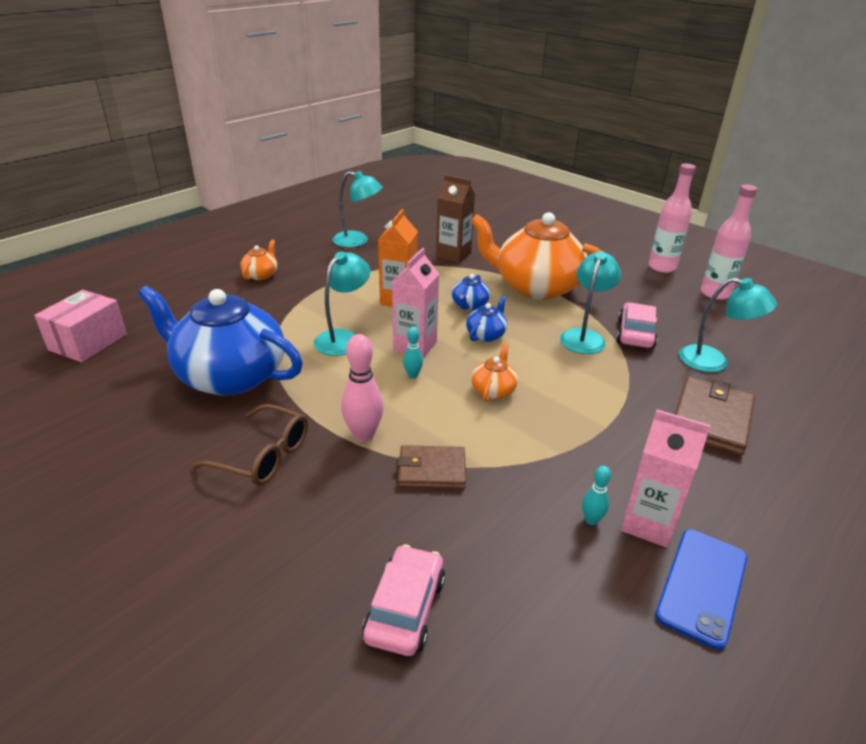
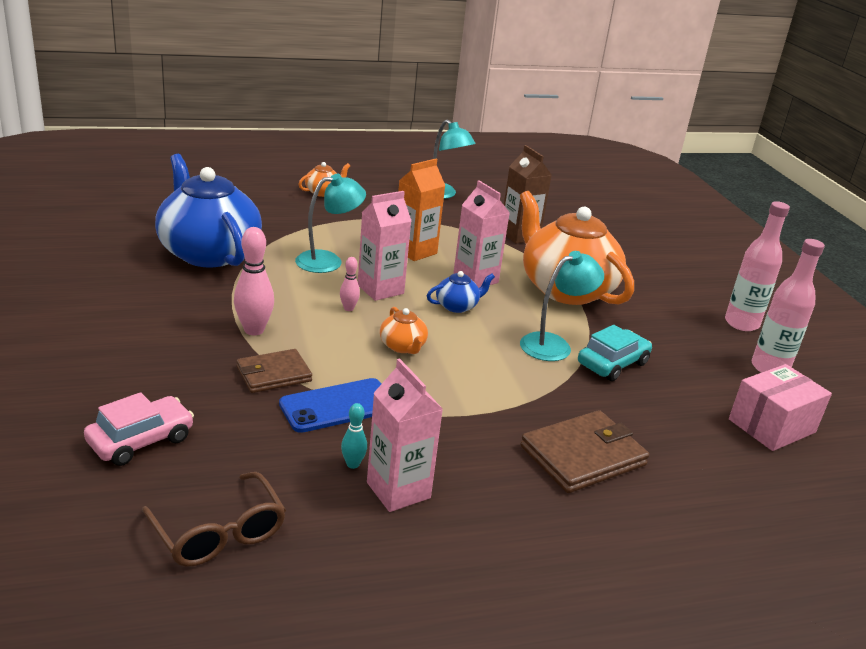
camera: 30 degrees right, 5 degrees down
(88, 342) = (141, 194): pink box -> pink box (771, 426)
(264, 456) = (167, 311): brown glasses -> brown glasses (219, 533)
(412, 375) = (348, 308): turquoise bowling pin -> pink bowling pin
(431, 470) = (273, 374): brown wallet -> brown wallet turned 60 degrees counterclockwise
(469, 305) = (475, 279): blue teapot -> pink carton
(493, 390) = (403, 346): orange teapot -> orange teapot turned 105 degrees clockwise
(635, 334) = (612, 363): pink car -> turquoise car
(702, 586) = (380, 548): blue phone -> blue phone (338, 406)
(714, 361) = (664, 418): turquoise lamp -> none

